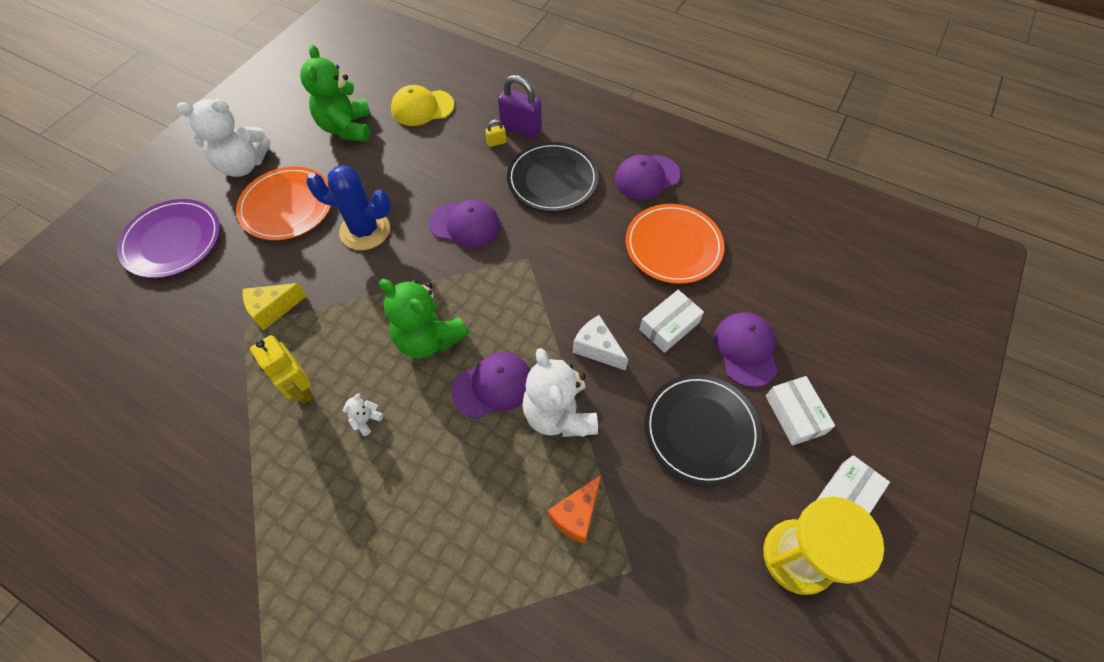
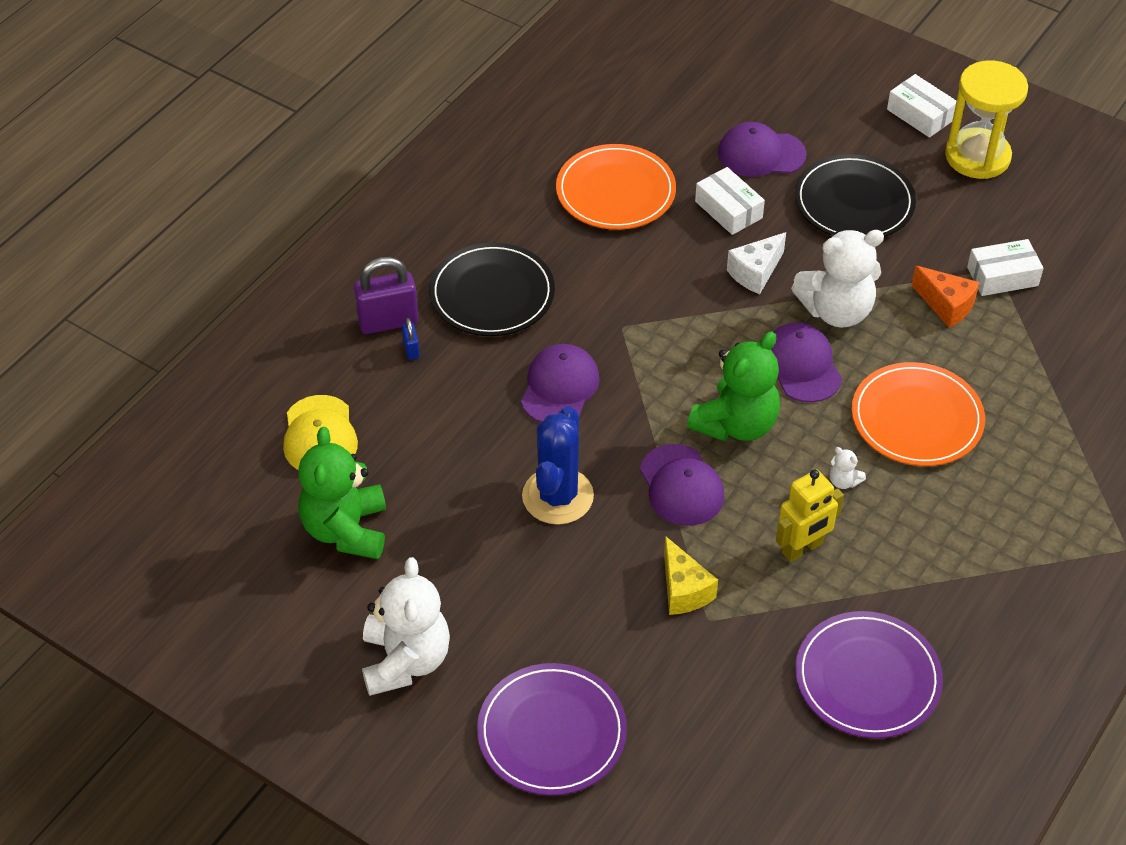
camera: 85 degrees left, 10 degrees down
(169, 437) = (867, 678): none -> purple plate
(287, 206) = (500, 593): orange plate -> orange plate (916, 418)
(347, 128) = (346, 530): green teddy bear -> green teddy bear turned 90 degrees clockwise
(496, 142) = (411, 350): yellow padlock -> blue padlock
(521, 129) = (388, 322): purple padlock -> purple padlock turned 45 degrees clockwise
(647, 177) = (502, 202): purple cap -> purple cap (681, 485)
(794, 415) = (837, 131): white box -> white box (1002, 276)

